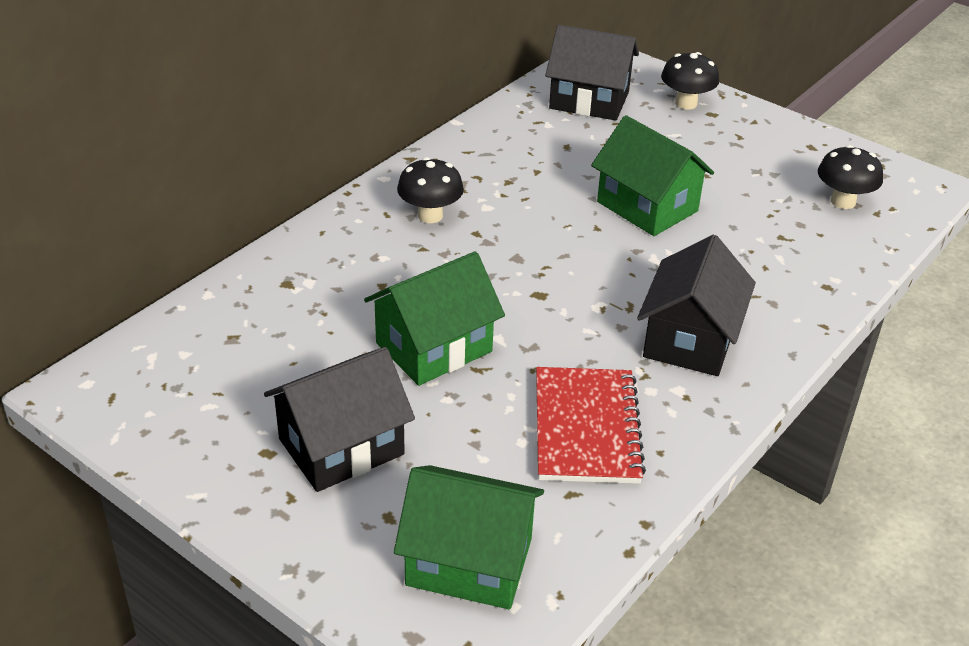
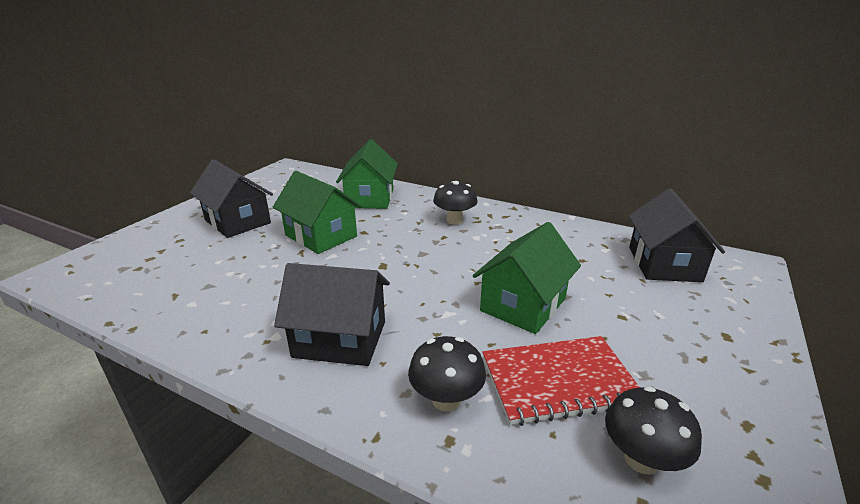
camera: 80 degrees right, 10 degrees down
(469, 561) = (133, 265): green house -> green house (370, 198)
(586, 428) = (237, 295): red notebook -> red notebook (558, 381)
(686, 103) = (725, 317): black mushroom -> black mushroom (446, 399)

